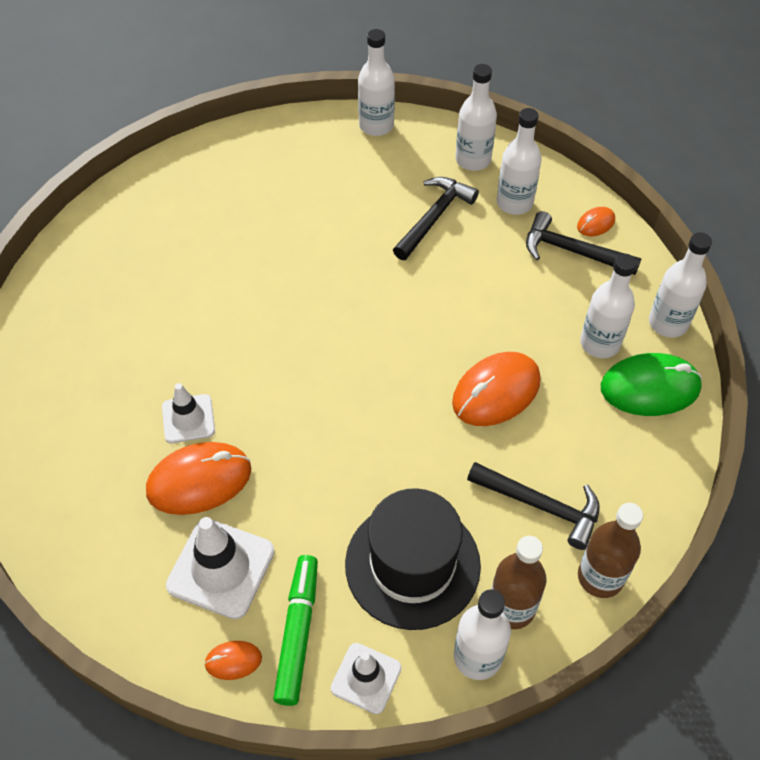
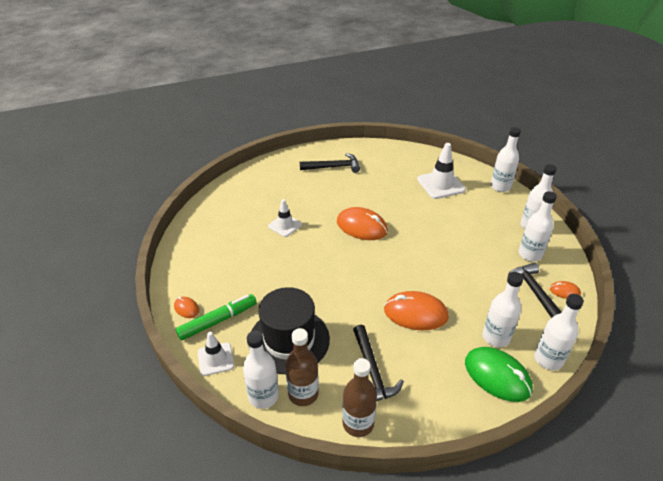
camera: 50 degrees right, 15 degrees down
(199, 481) = (260, 246): orange mouse -> orange mouse (362, 227)
(221, 568) = (226, 278): white traffic cone -> white traffic cone (441, 184)
(434, 217) = (480, 233): black hammer -> black hammer (333, 167)

